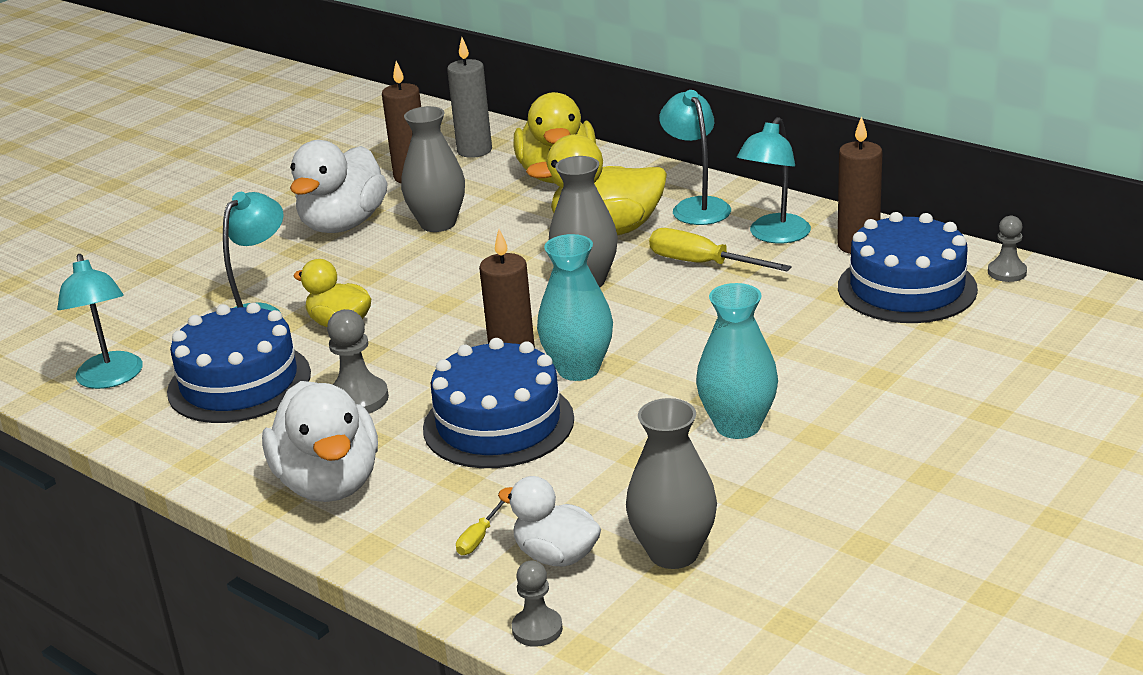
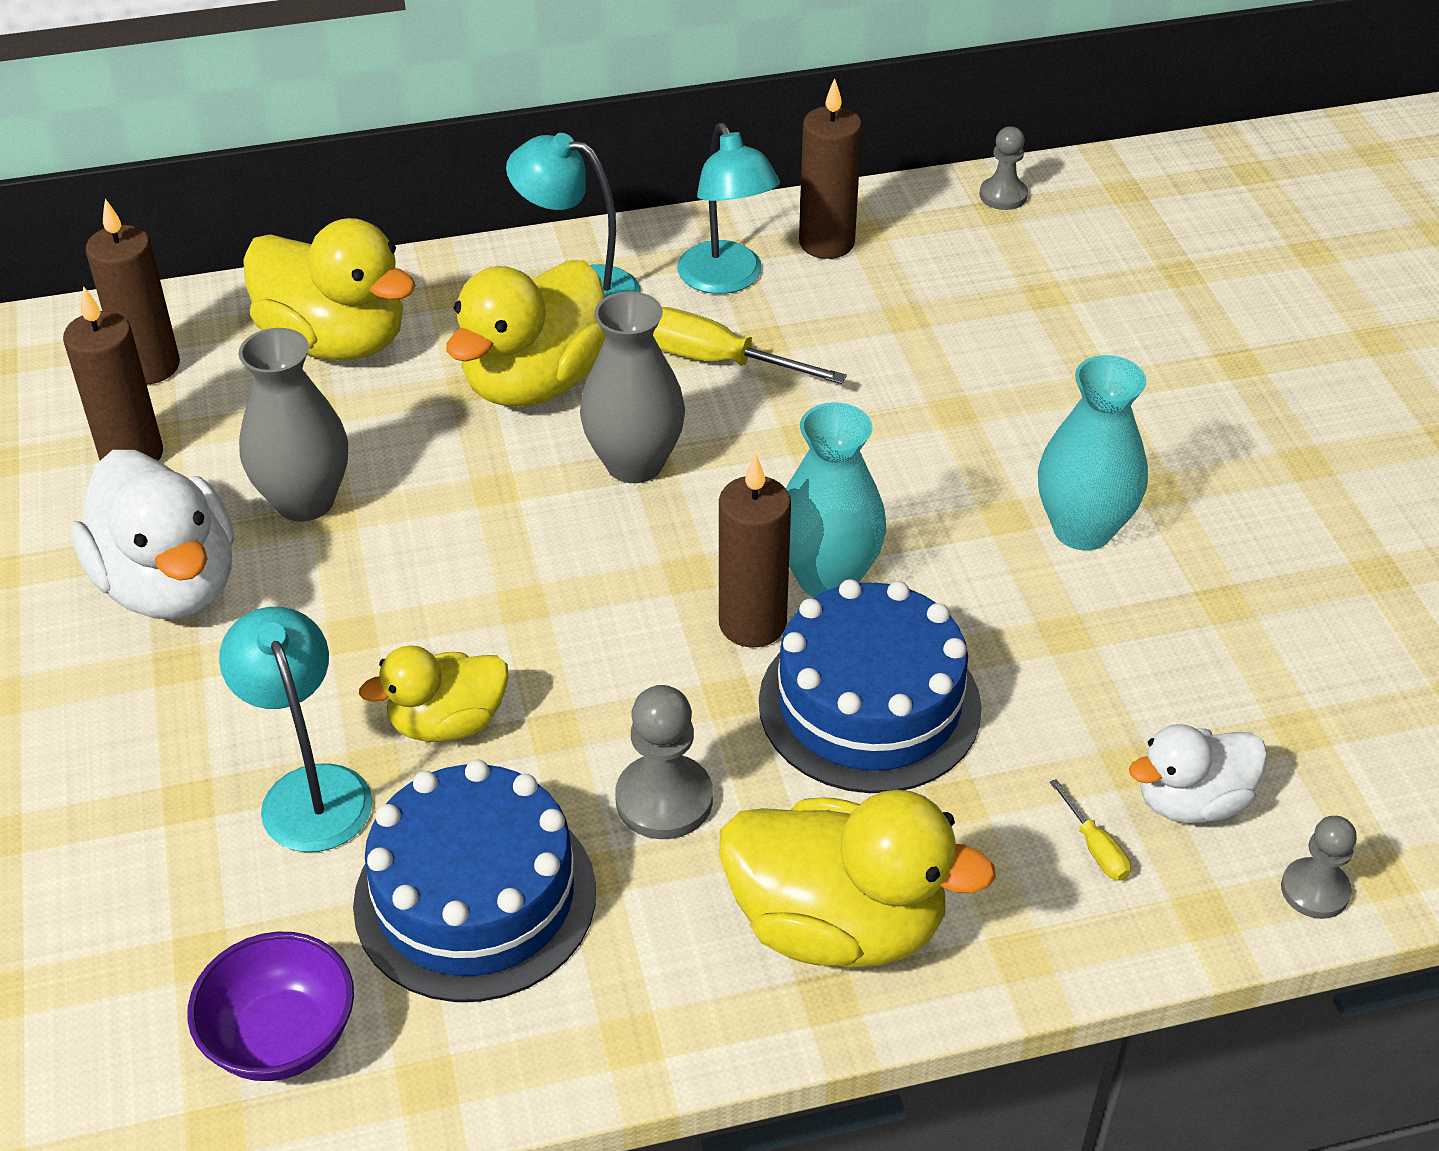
camera: 55 degrees left, 15 degrees up
(111, 379) = (281, 1038): turquoise lamp -> purple bowl
(329, 483) = (837, 925): white duck -> yellow duck
(474, 150) = (150, 366): grey candle -> brown candle
(673, 553) = (1270, 709): grey vase -> none
(702, 264) = (716, 361): yellow screwdriver -> yellow screwdriver turned 45 degrees clockwise
(907, 288) = (952, 267): blue cake -> none

